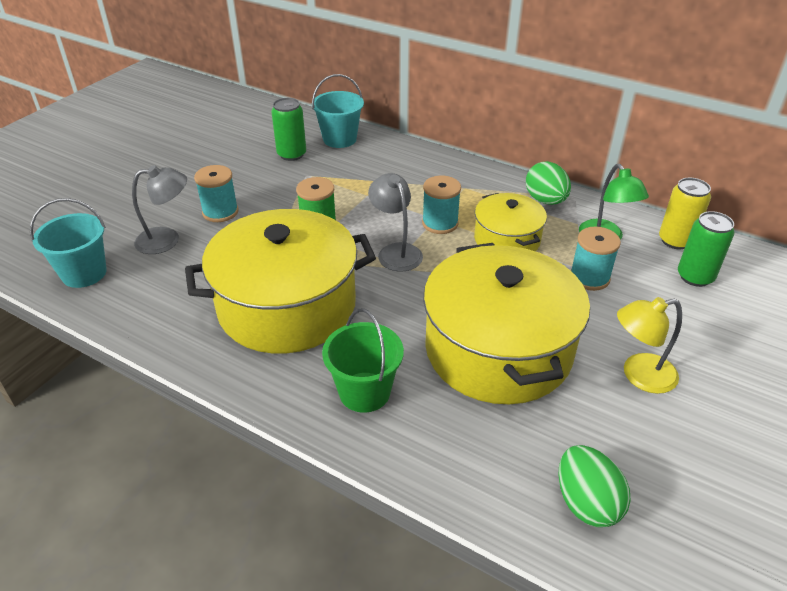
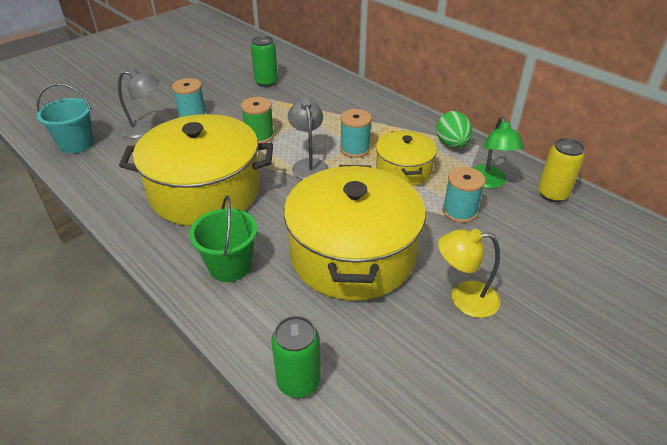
camera: 15 degrees right, 0 degrees up
(339, 139) = (308, 75): turquoise bucket -> none
(586, 503) = (365, 393): green egg -> none
(695, 277) = (556, 227): green can -> green can (298, 381)

